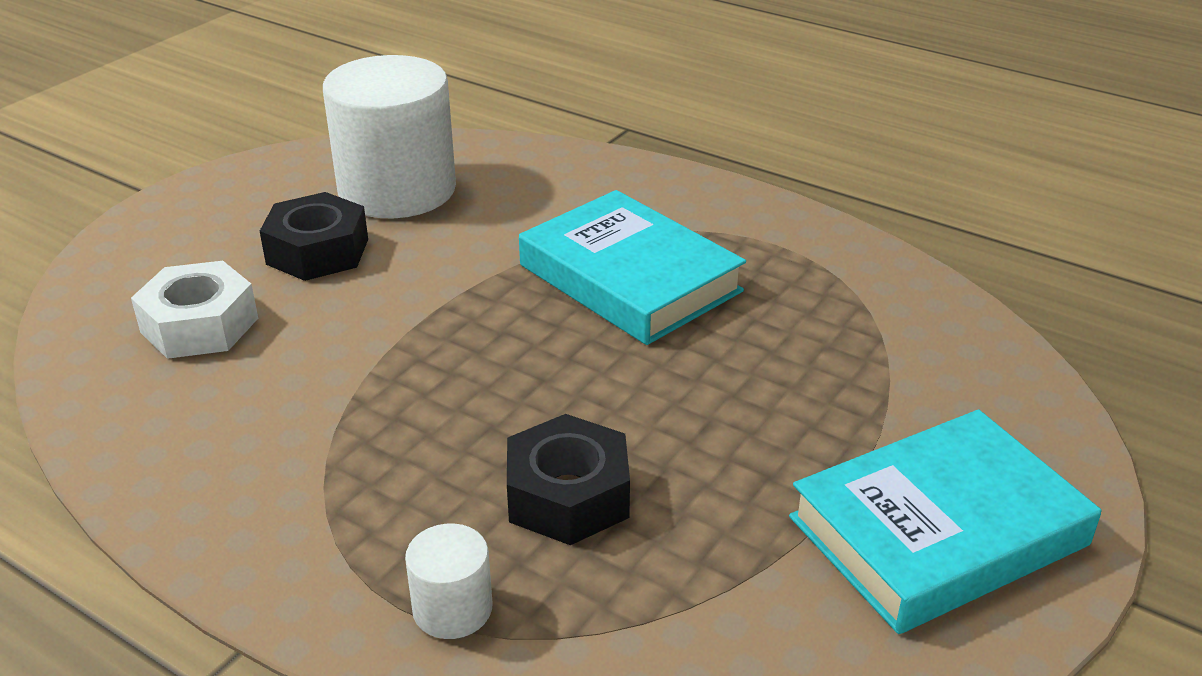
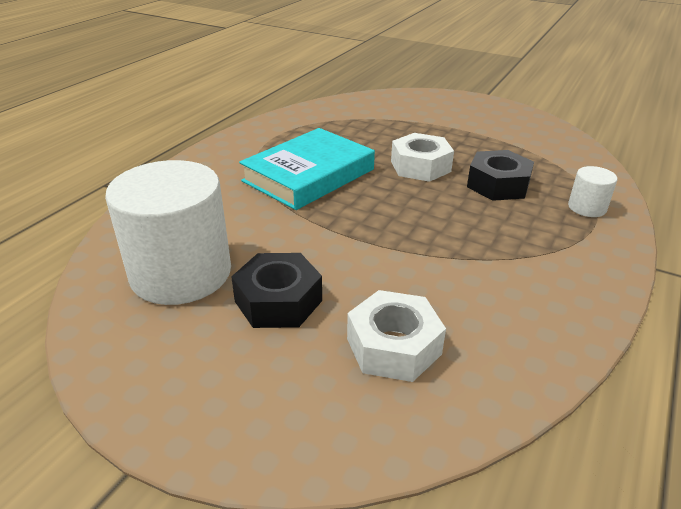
camera: 95 degrees left, 0 degrees up
(655, 403) = (420, 166): none -> white nut
(938, 531) = (474, 116): turquoise book -> none

